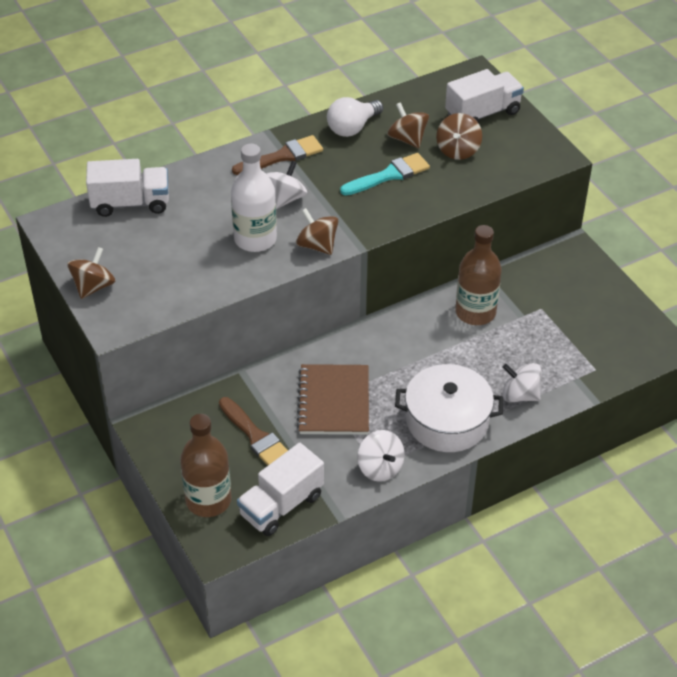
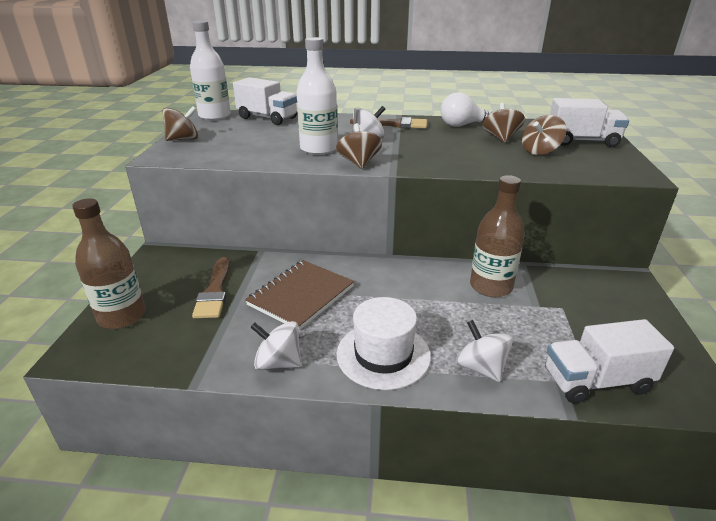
camera: 35 degrees right, 15 degrees down
(63, 226) = (214, 116): none -> white bottle
(281, 505) = (163, 348): white truck -> white truck (596, 381)
(380, 468) = (278, 362): white spinning top -> white spinning top turned 105 degrees clockwise
(388, 175) = (464, 148): turquoise brush -> none
(447, 421) = (383, 354): white pot -> white hat

